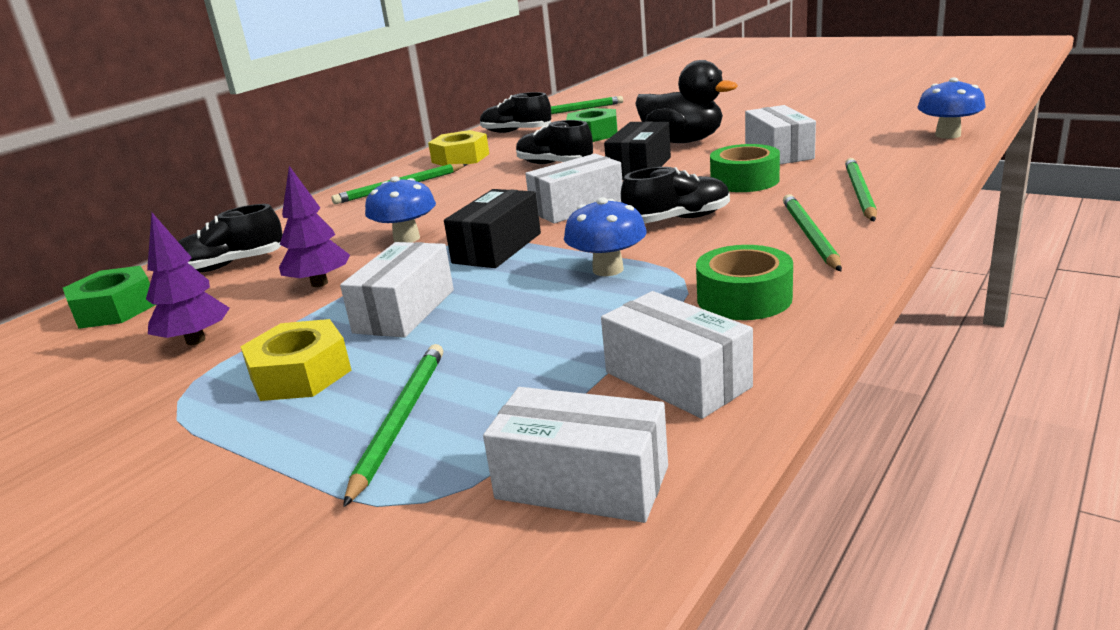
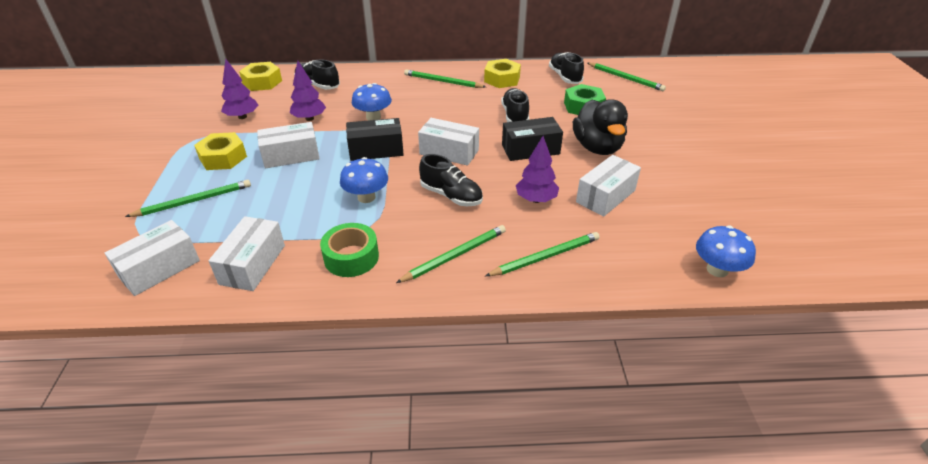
camera: 50 degrees right, 15 degrees up
(115, 309) = (262, 82): green nut -> yellow nut
(582, 483) = (159, 268): white box -> white box turned 60 degrees clockwise
(744, 181) = (536, 199): green tape -> purple tree

